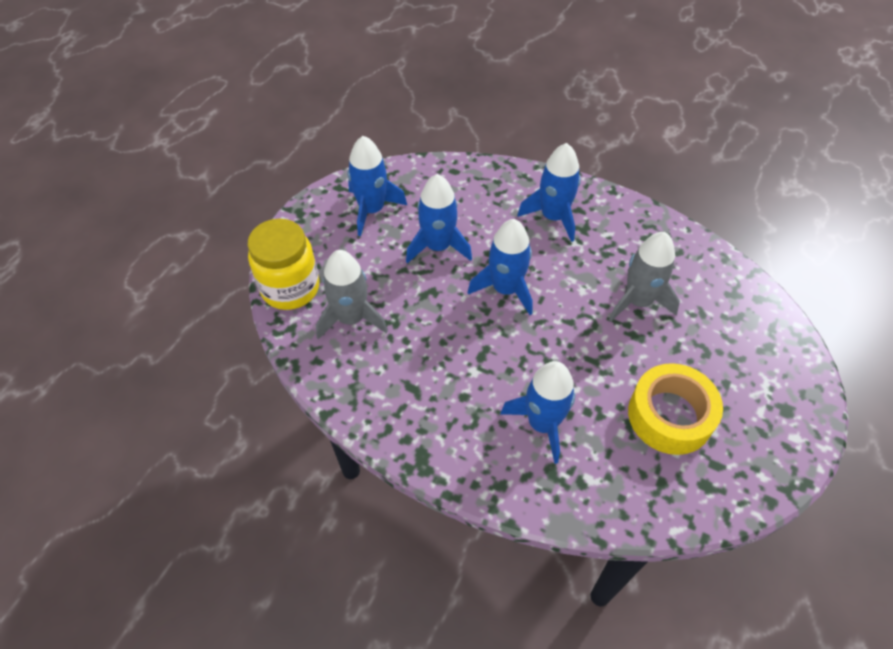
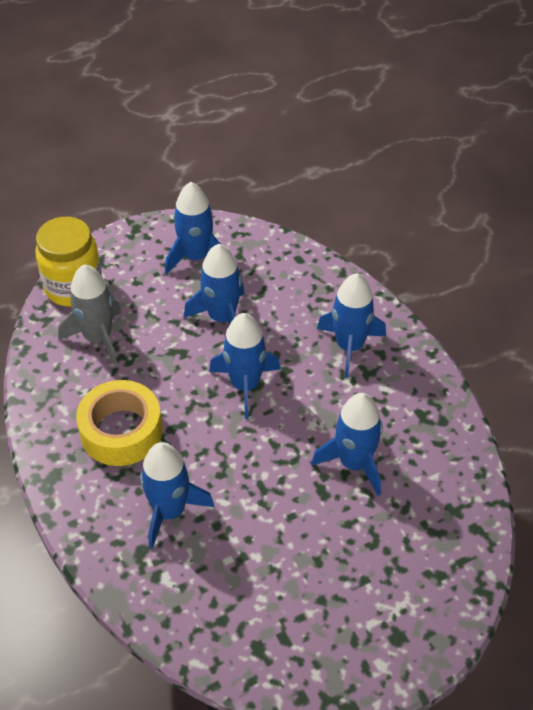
camera: 35 degrees right, 5 degrees down
(638, 301) = (354, 463): grey rocket -> blue rocket
(670, 415) = (284, 573): yellow tape -> yellow tape (121, 431)

